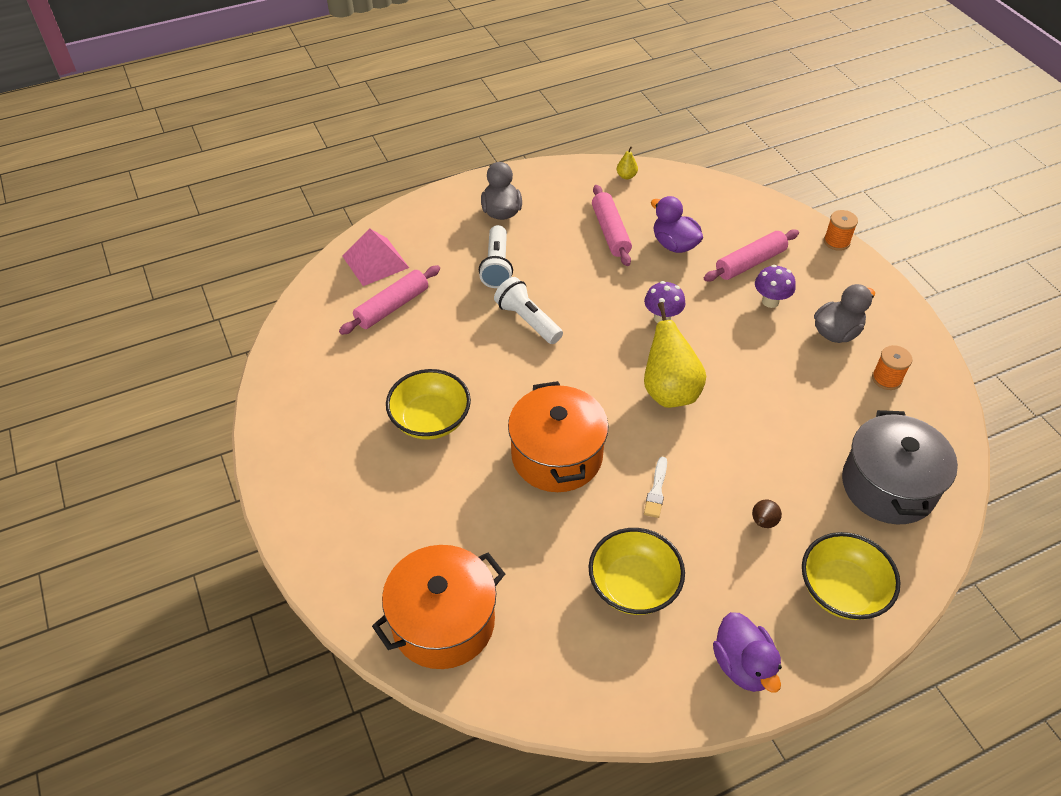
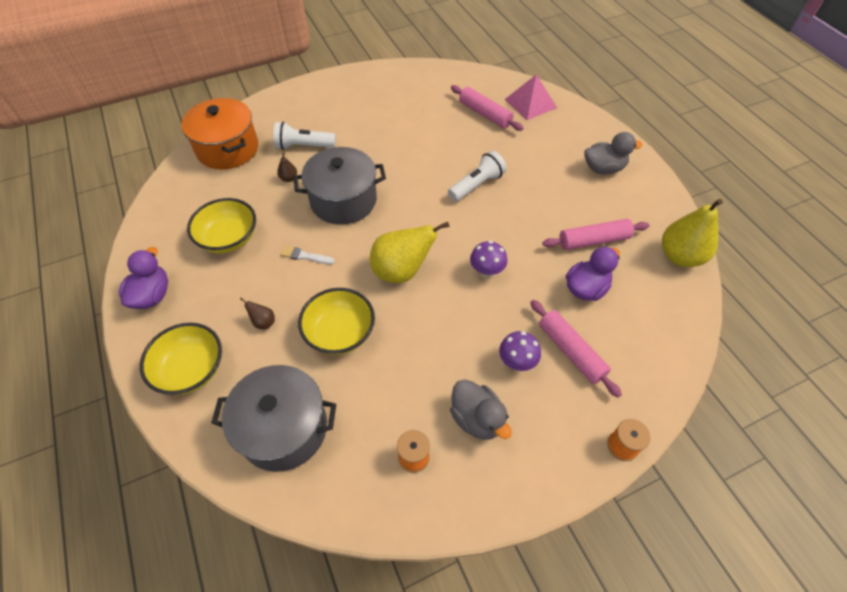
camera: 90 degrees right, 5 degrees up
(430, 420) = (380, 137): yellow bowl -> yellow bowl (340, 333)
(497, 266) = (536, 167): white flashlight -> white flashlight (304, 146)
(513, 525) = (289, 178): none -> brown pear
(556, 455) = (343, 200): orange pot -> grey pot
(626, 176) = (680, 256): yellow pear -> yellow pear, size x2.34
(743, 665) = (152, 295): purple duck -> purple duck turned 120 degrees clockwise

